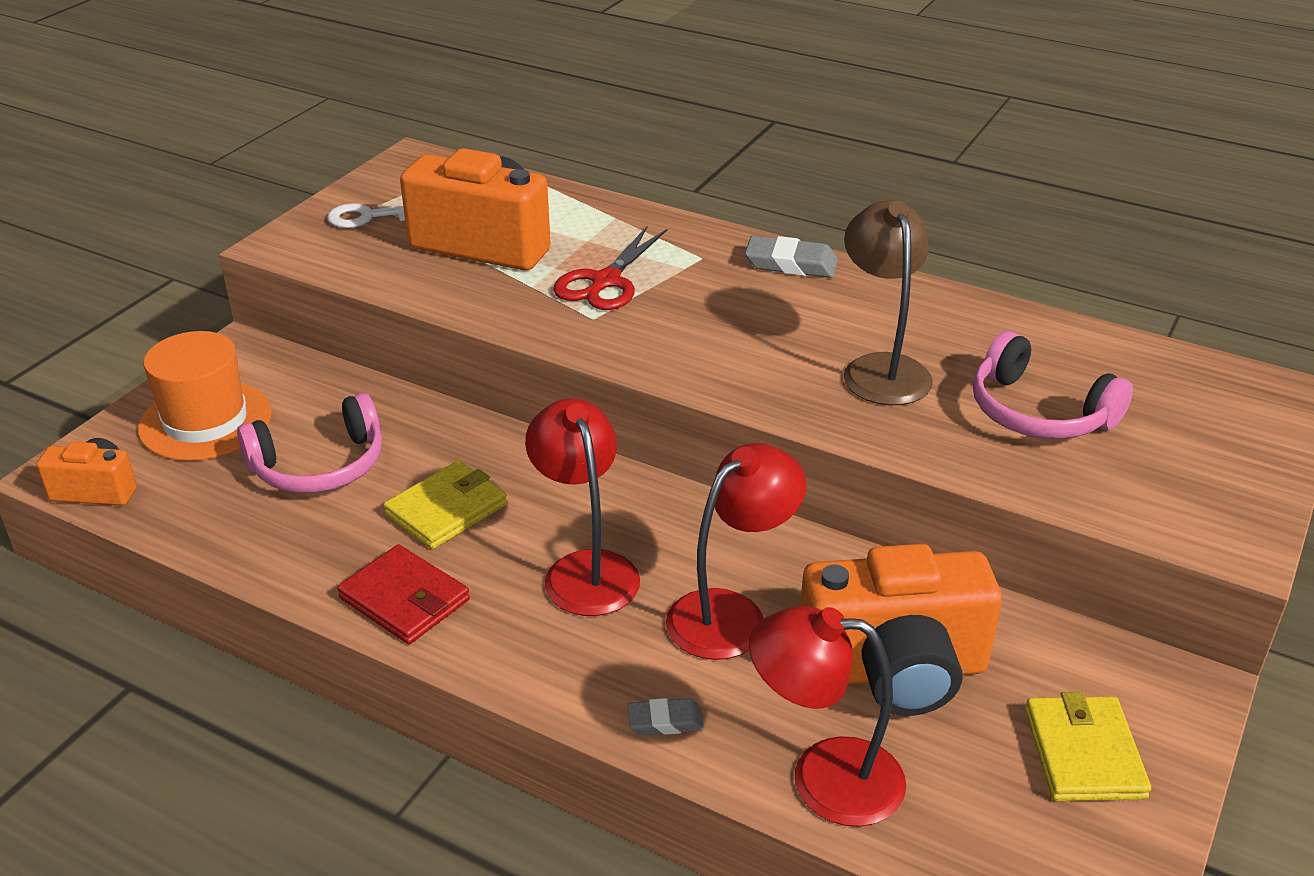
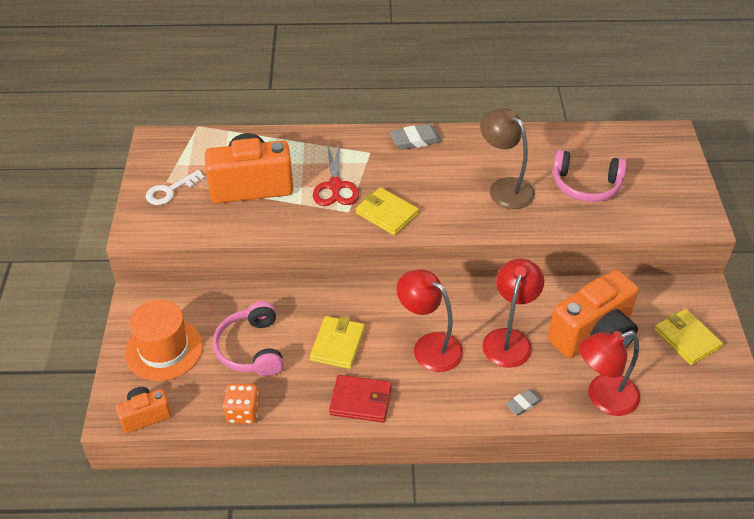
camera: 30 degrees left, 10 degrees up
(223, 541) = (243, 412): none -> orange dice
(319, 466) = (251, 348): pink headphones -> pink headphones turned 135 degrees clockwise
(649, 340) = (387, 214): none -> yellow wallet

